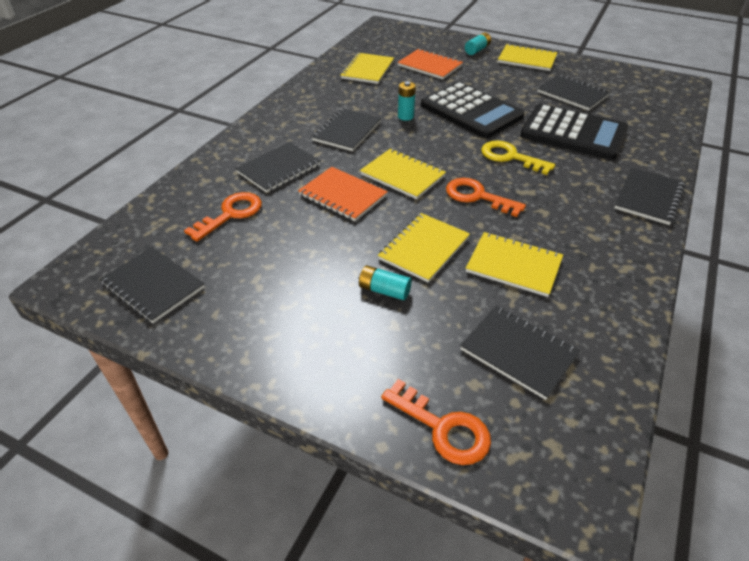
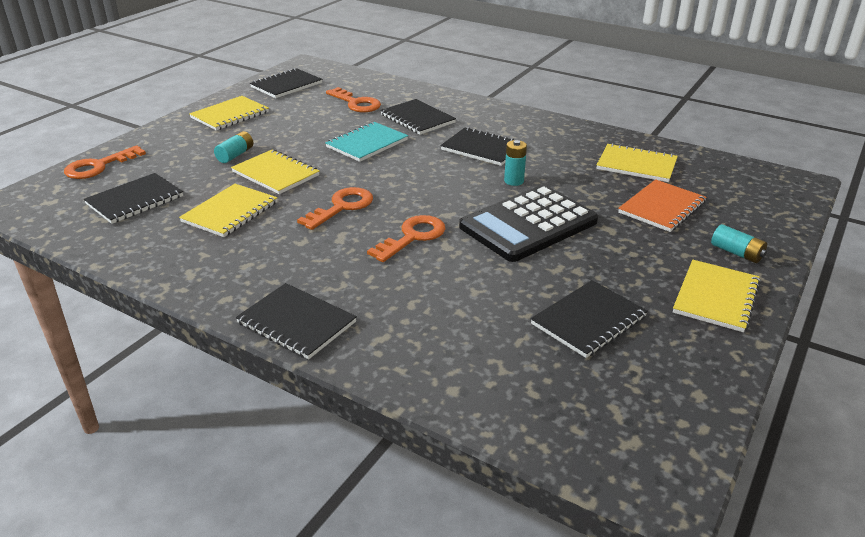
camera: 95 degrees right, 10 degrees down
(343, 195) = (367, 143): orange notebook -> turquoise notebook
(402, 175) = (391, 172): yellow notebook -> yellow notebook (230, 115)
(510, 157) = (413, 237): yellow key -> orange key
(573, 133) = (465, 295): black calculator -> none

